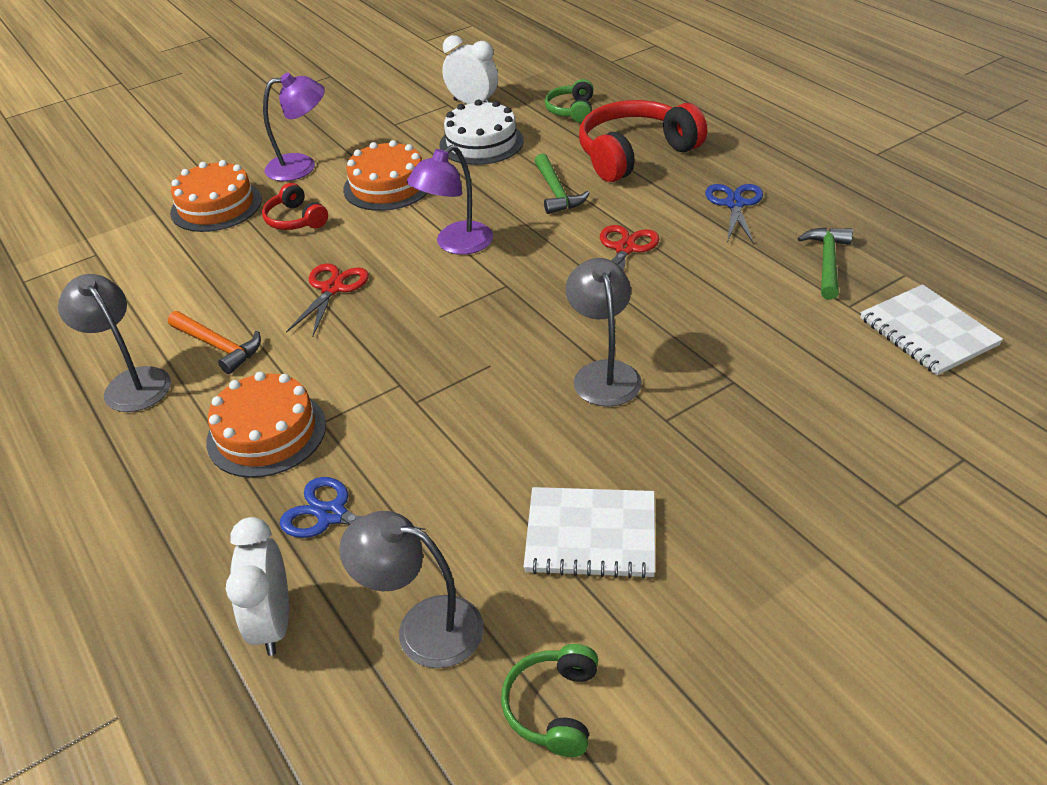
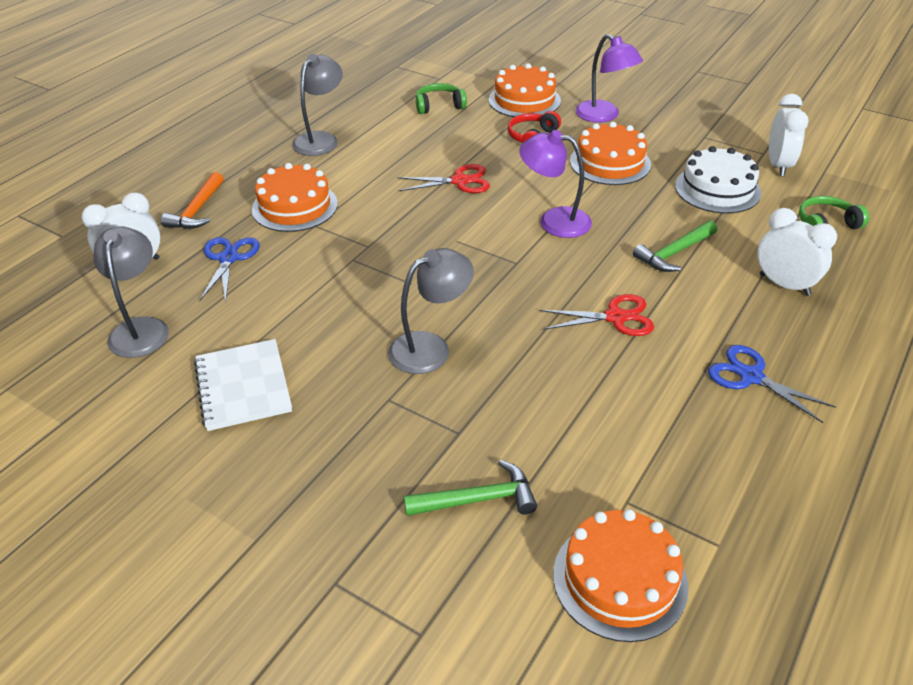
camera: 65 degrees right, 0 degrees up
(218, 346) = (371, 157): orange hammer -> orange hammer (197, 210)
(553, 707) = (83, 407): green headphones -> green headphones (439, 106)
(634, 154) = (784, 285): red headphones -> white clock
(735, 204) = (751, 376): blue scissors -> blue scissors turned 120 degrees counterclockwise
(827, 262) = (695, 470): green hammer -> green hammer (477, 499)
(928, 332) = (619, 579): white notebook -> orange cake

